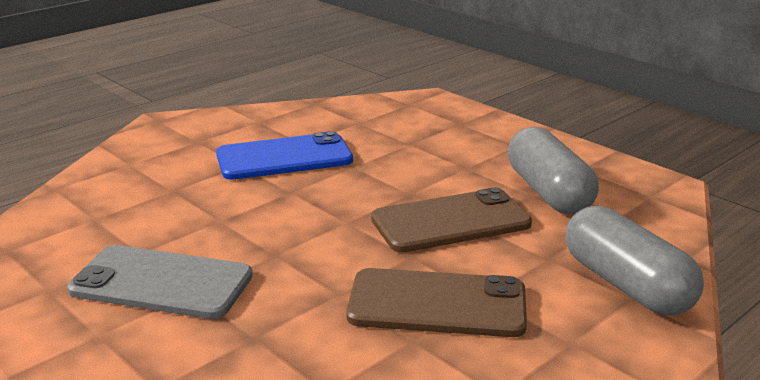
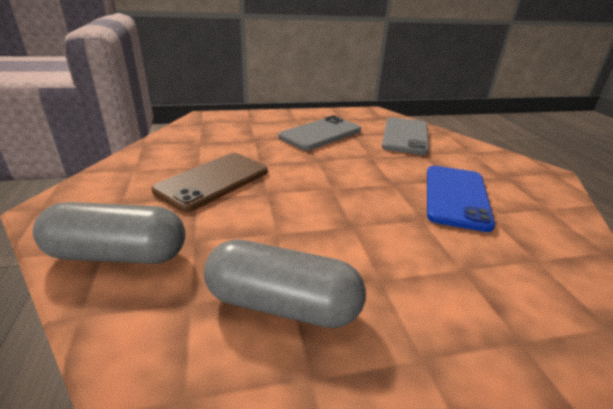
camera: 120 degrees right, 5 degrees up
(105, 212) = (405, 136): none -> grey phone
(451, 222) = (290, 223): brown phone -> none

